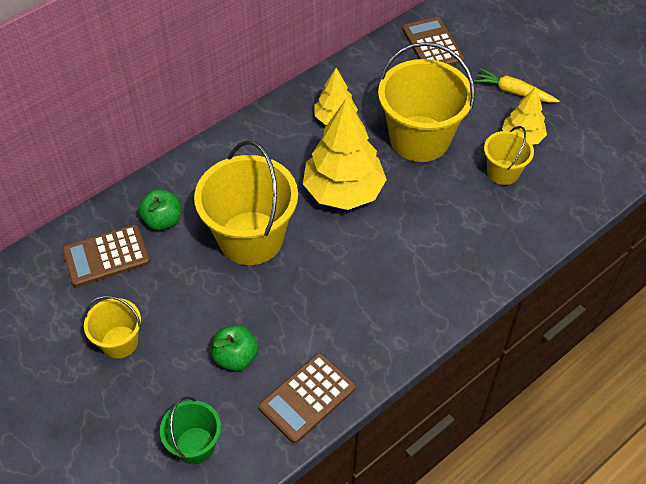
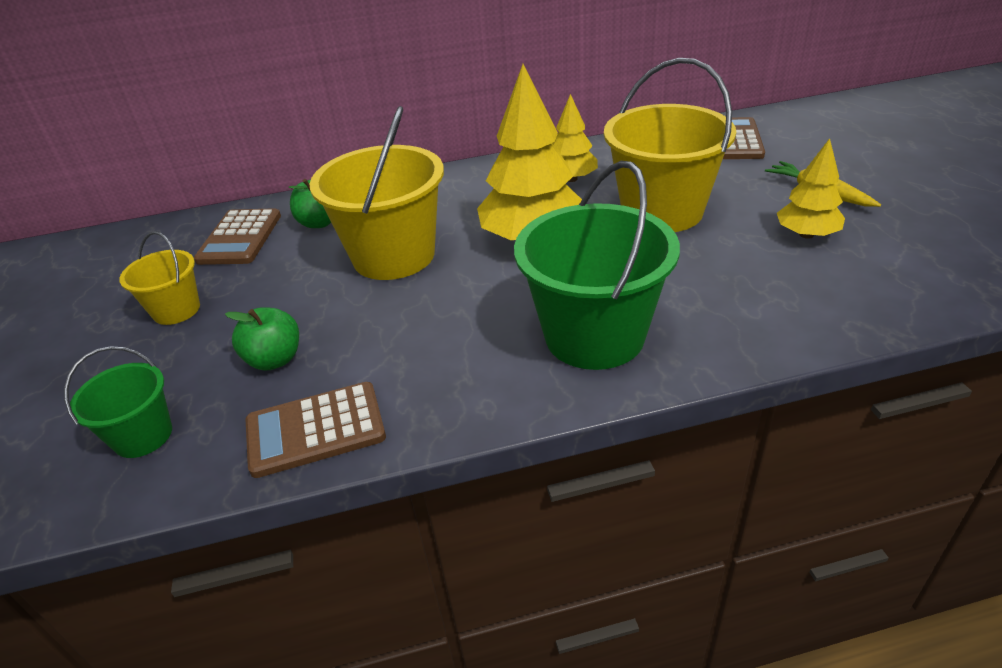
camera: 30 degrees right, 15 degrees down
(106, 256) = (240, 238): brown calculator -> brown calculator turned 90 degrees counterclockwise
(434, 267) = (594, 336): none -> green bucket
(503, 172) = (758, 262): yellow bucket -> none

